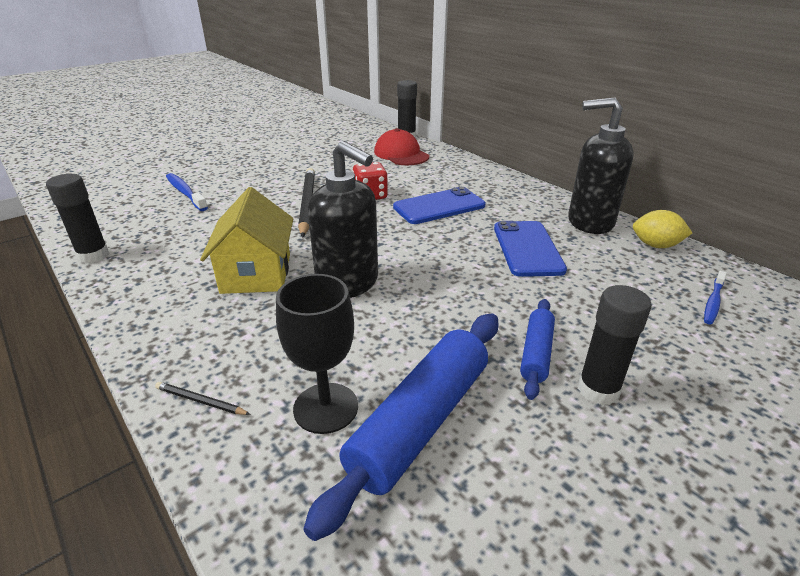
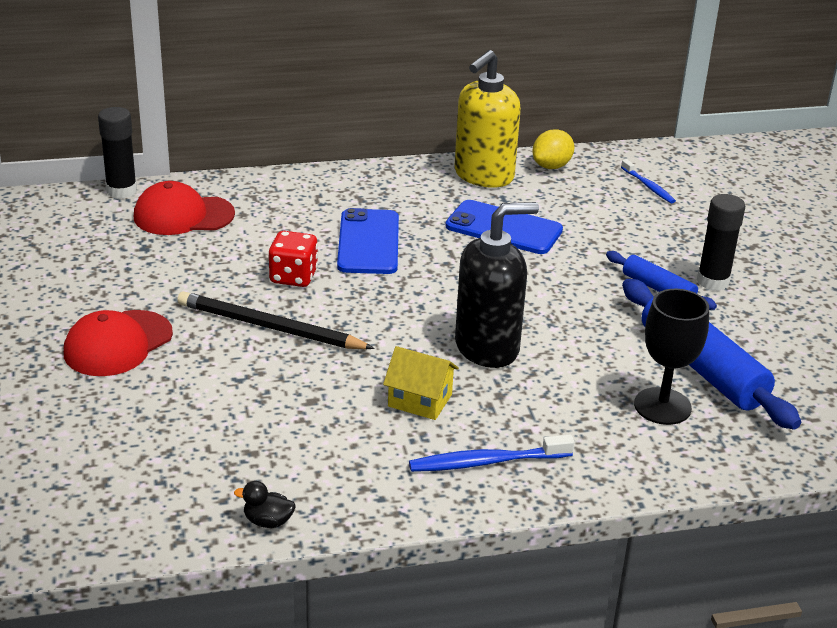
camera: 65 degrees left, 0 degrees up
(93, 255) = (268, 521): black glue stick -> black duck
(185, 193) = (126, 421): blue toothbrush -> blue toothbrush (487, 462)
(200, 401) = (616, 470): black pencil -> none
(256, 273) = (420, 400): yellow house -> yellow house, size x0.62
(258, 173) = (118, 344): none -> red cap
(589, 222) = (483, 176): black soap dispenser -> yellow soap dispenser

